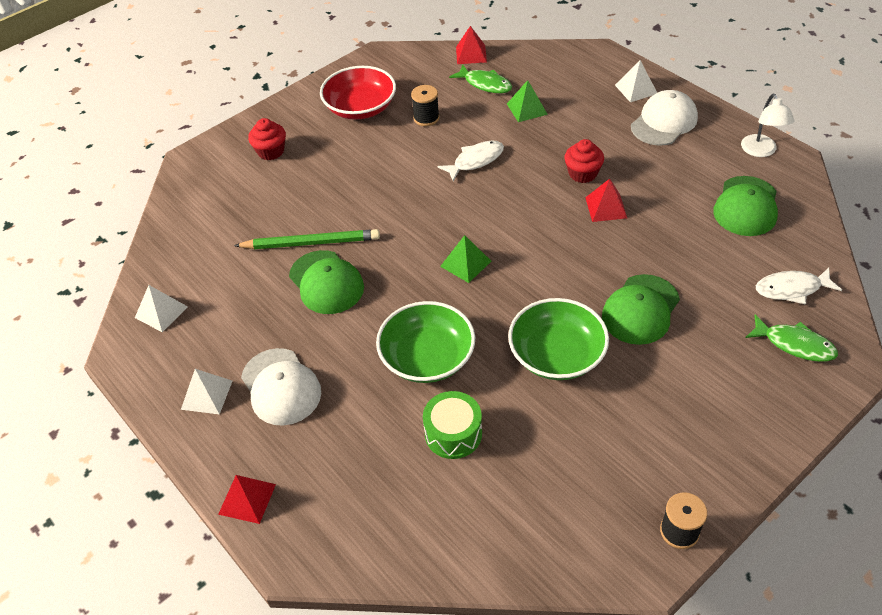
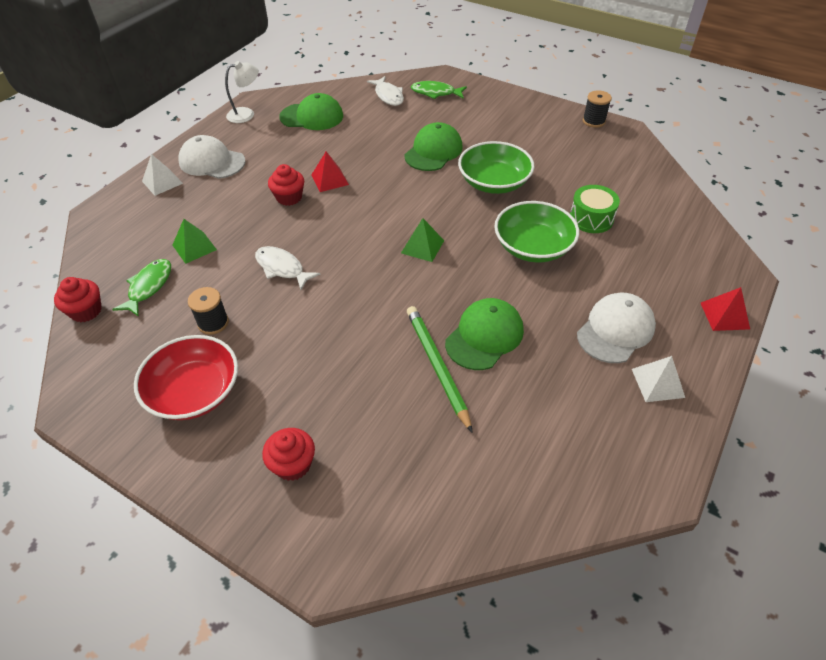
camera: 110 degrees left, 0 degrees up
(161, 312) = (590, 472): white pyramid -> none
(471, 54) = (86, 311): red pyramid -> red cupcake
(640, 310) = (433, 151): green cap -> green cap turned 75 degrees counterclockwise
(795, 344) = (435, 93): green fish -> green fish turned 90 degrees counterclockwise

